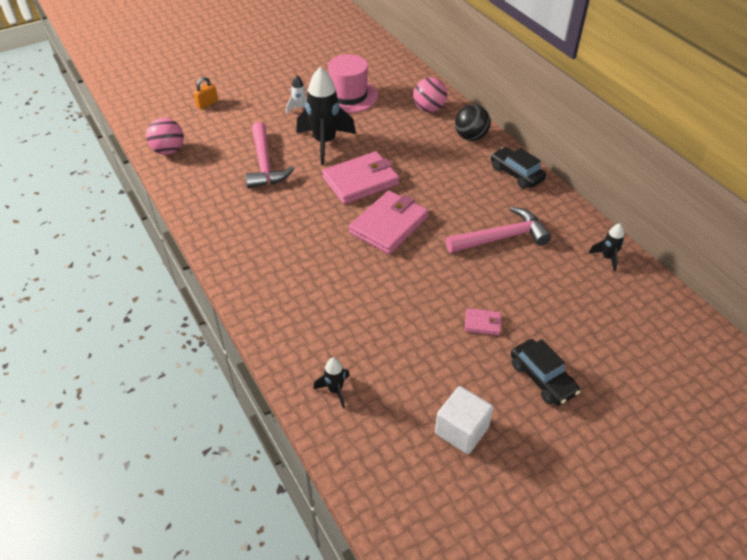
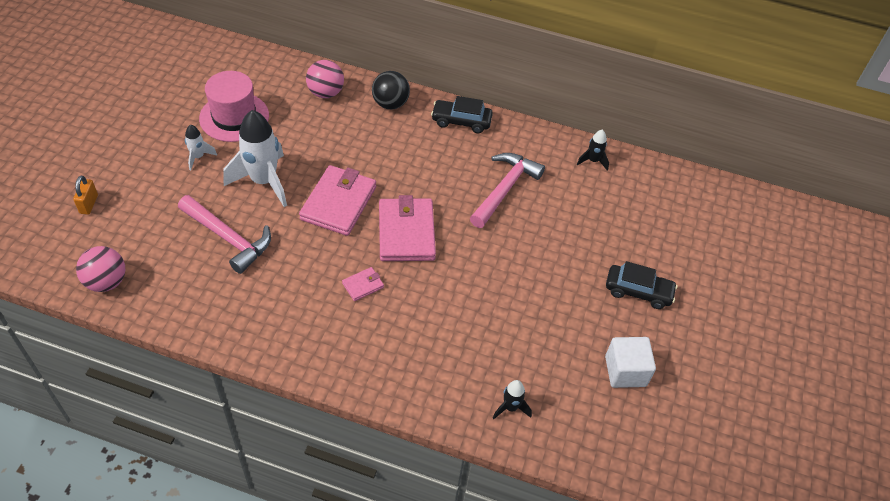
camera: 45 degrees left, 5 degrees up
(325, 142) = (264, 181): black rocket -> white rocket
(482, 323) = (560, 274): pink wallet -> pink wallet (363, 285)

